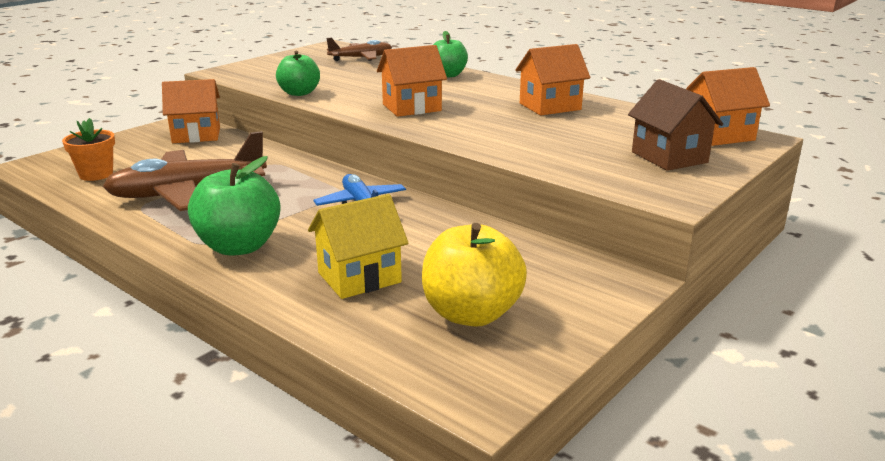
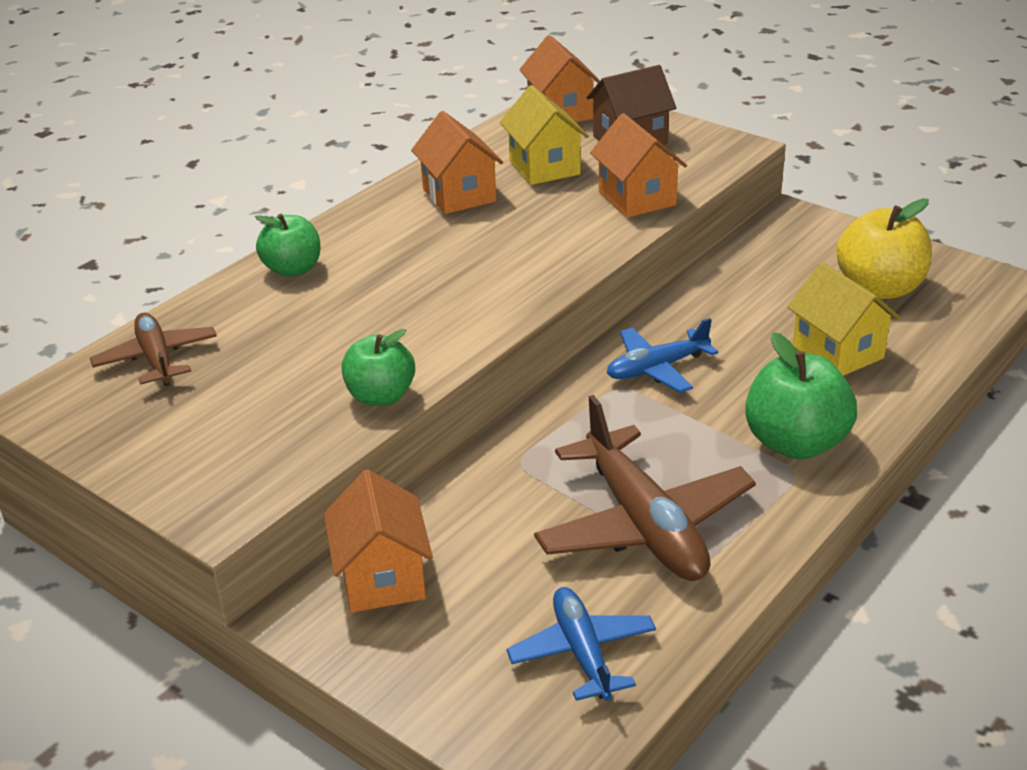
camera: 90 degrees left, 10 degrees up
(96, 174) = (582, 652): orange flower pot -> blue plane
(411, 107) = (463, 290): orange house -> orange house (637, 198)
(603, 129) = (544, 167): none -> yellow house

